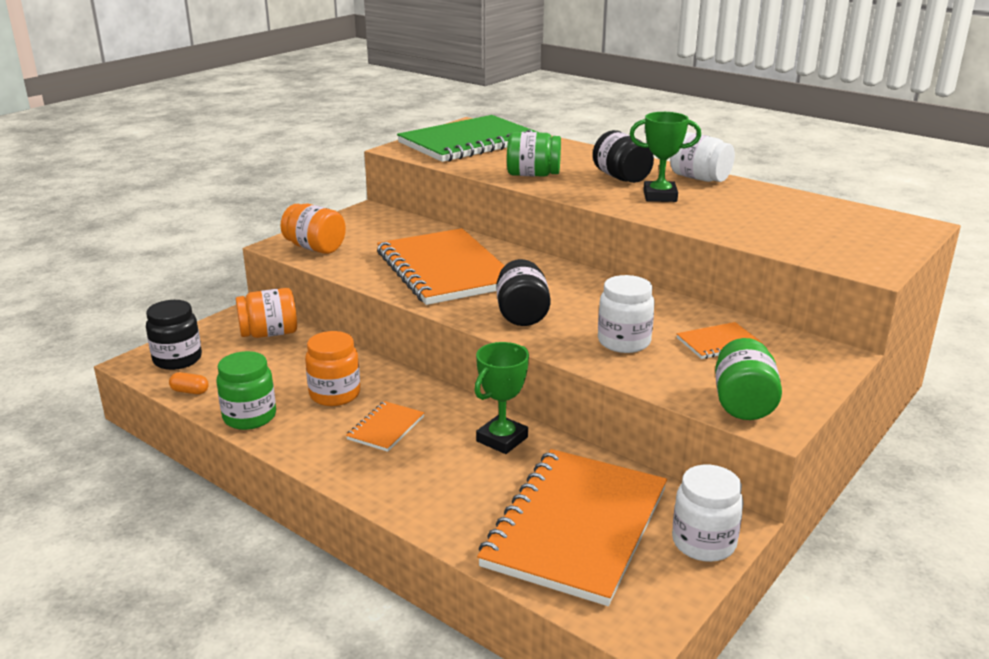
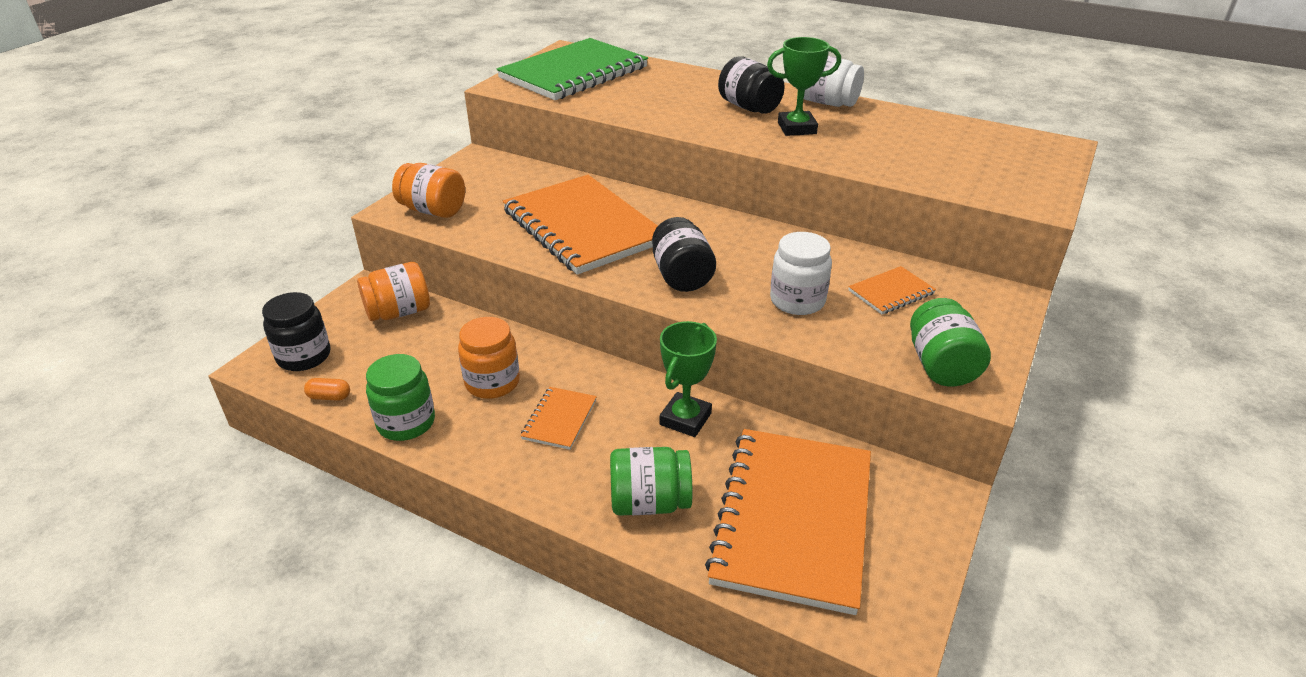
camera: 10 degrees left, 10 degrees up
(533, 175) = (657, 110): green jar -> green jar (649, 502)
(703, 543) = (924, 521): white jar -> none

